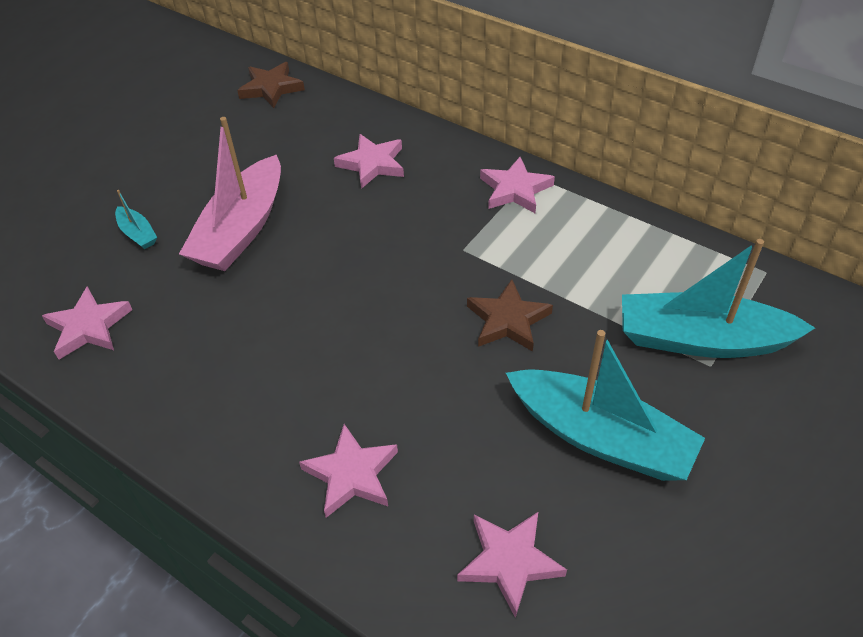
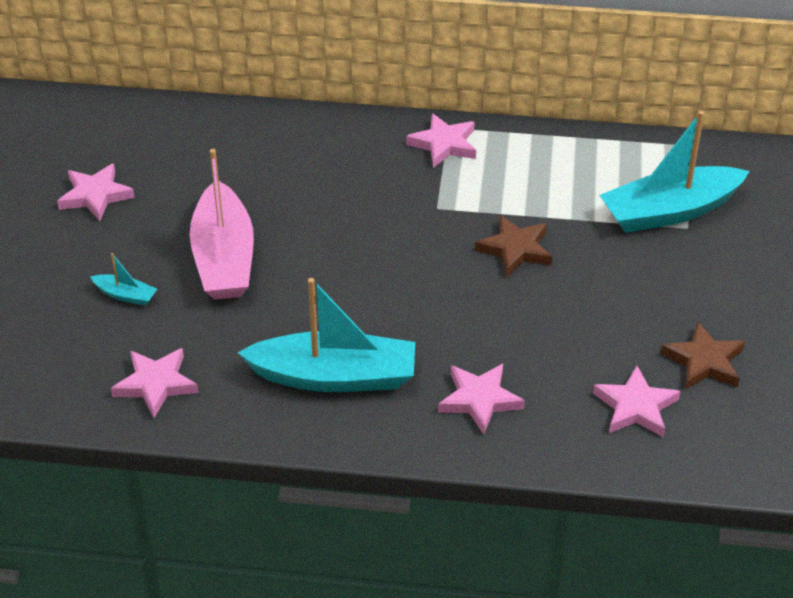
camera: 30 degrees left, 5 degrees down
(271, 88) = (134, 123): brown star -> brown star (704, 361)
(372, 164) = (298, 163): pink star -> pink star (95, 195)
(600, 437) = (642, 305): turquoise boat -> turquoise boat (334, 377)

